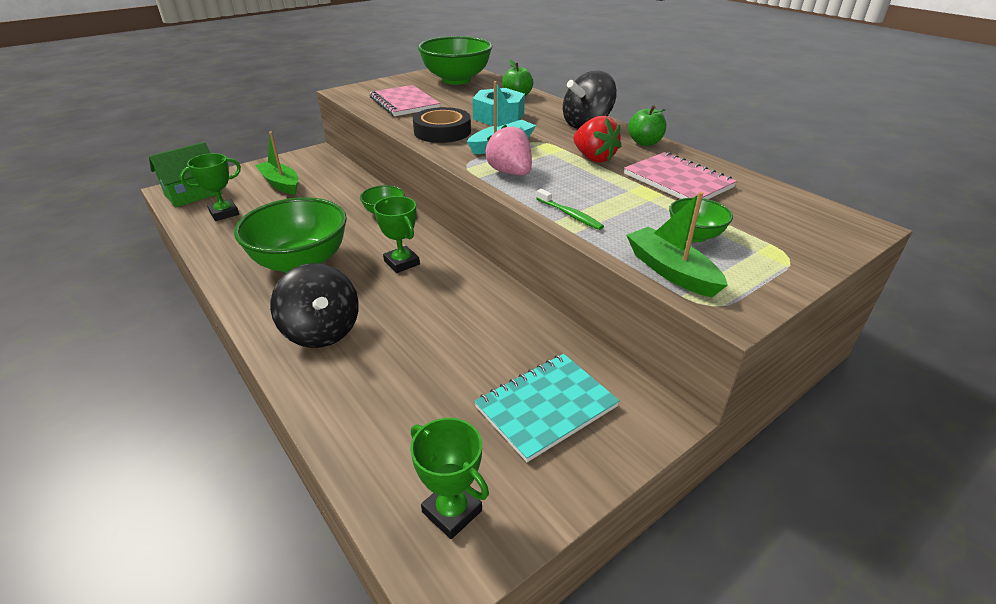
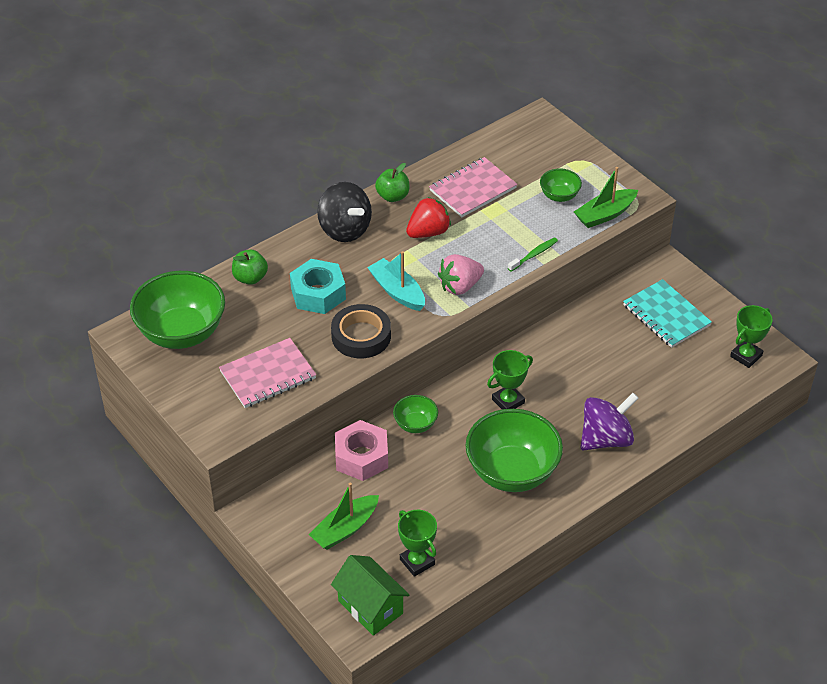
camera: 90 degrees left, 10 degrees up
(322, 331) = (606, 439): black spinning top -> purple spinning top
(354, 189) = (361, 457): none -> pink nut

